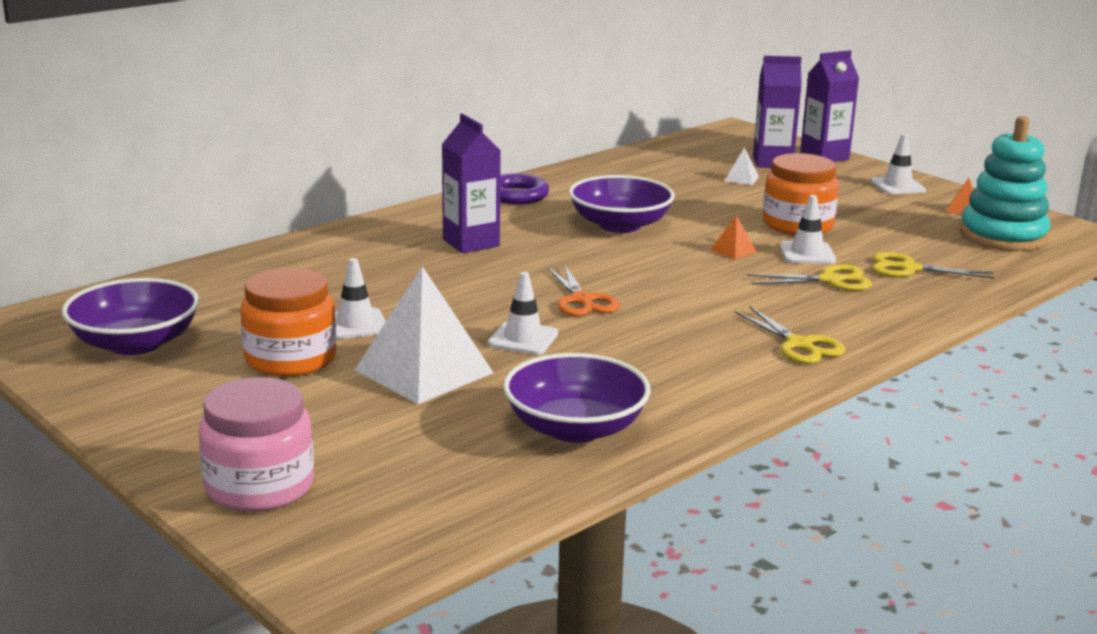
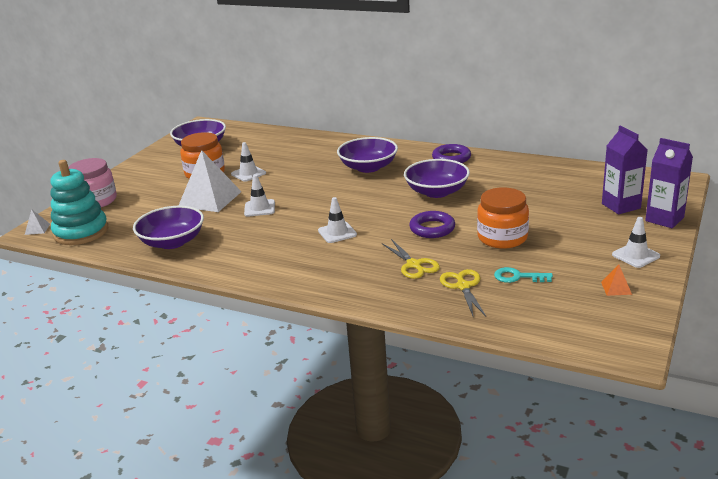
camera: 70 degrees right, 5 degrees up
(471, 243) = (368, 167): purple carton -> purple bowl
(582, 300) = (318, 209): orange scissors -> none
(733, 250) = (432, 228): orange pyramid -> purple ring
(741, 179) = (570, 204): white pyramid -> white pyramid (37, 229)
(800, 345) = (306, 274): yellow scissors -> none
(807, 253) = (453, 250): white traffic cone -> white traffic cone (337, 233)
(906, 240) = (518, 277): none -> turquoise key
(1003, 236) = (575, 311): turquoise stacking toy -> turquoise stacking toy (81, 232)

